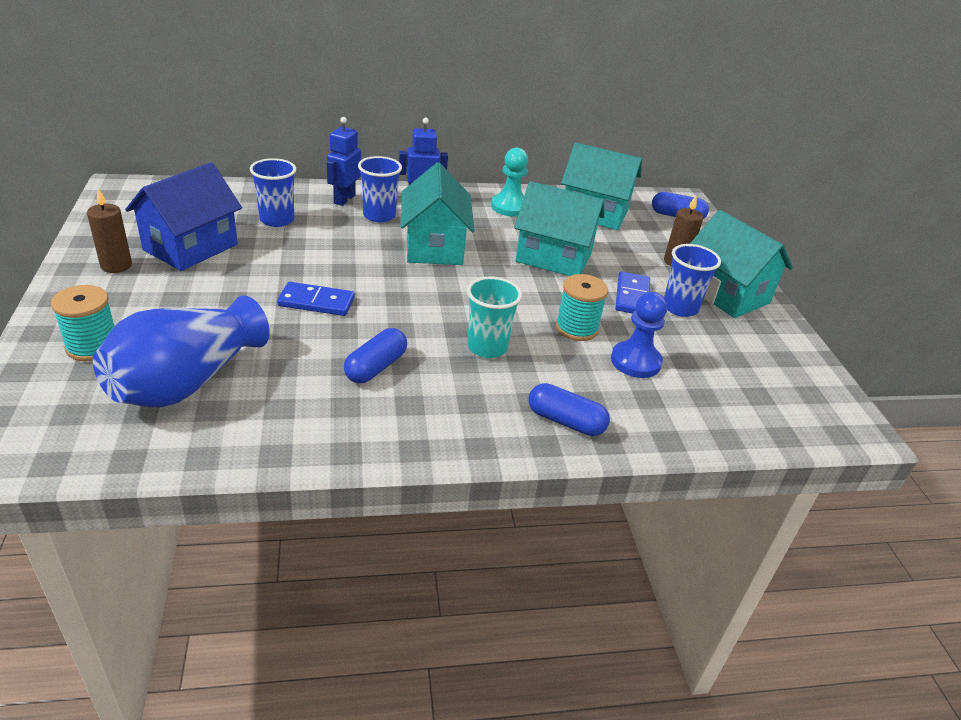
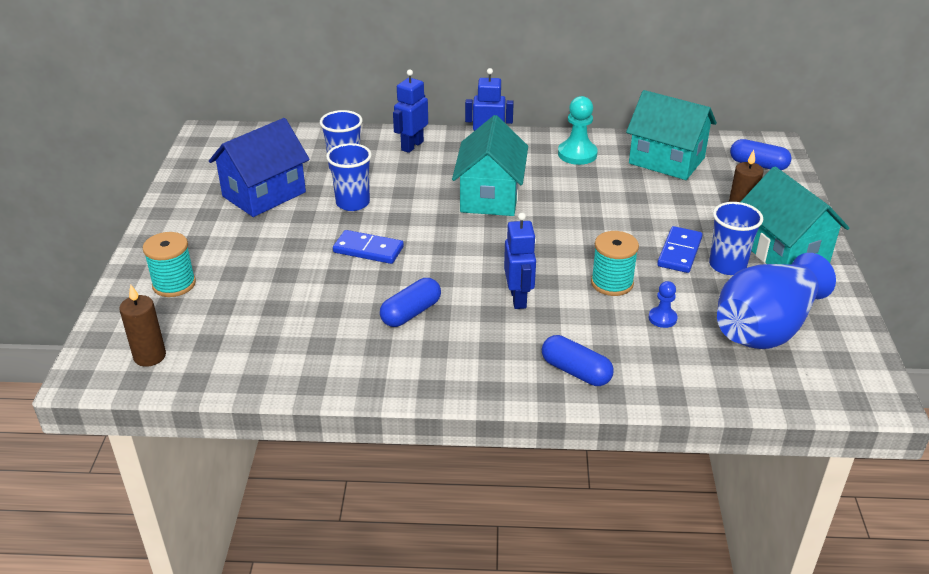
camera: 15 degrees right, 0 degrees up
(116, 265) = (199, 211): brown candle -> brown candle (150, 356)
(186, 382) = (246, 318): blue vase -> blue vase (766, 328)
(379, 215) = (442, 163): blue cup -> blue cup (353, 203)
(487, 347) = (518, 298): turquoise cup -> blue robot
(553, 257) = (609, 209): turquoise house -> none
(635, 361) = (662, 318): blue pawn -> blue pawn, size x0.57

